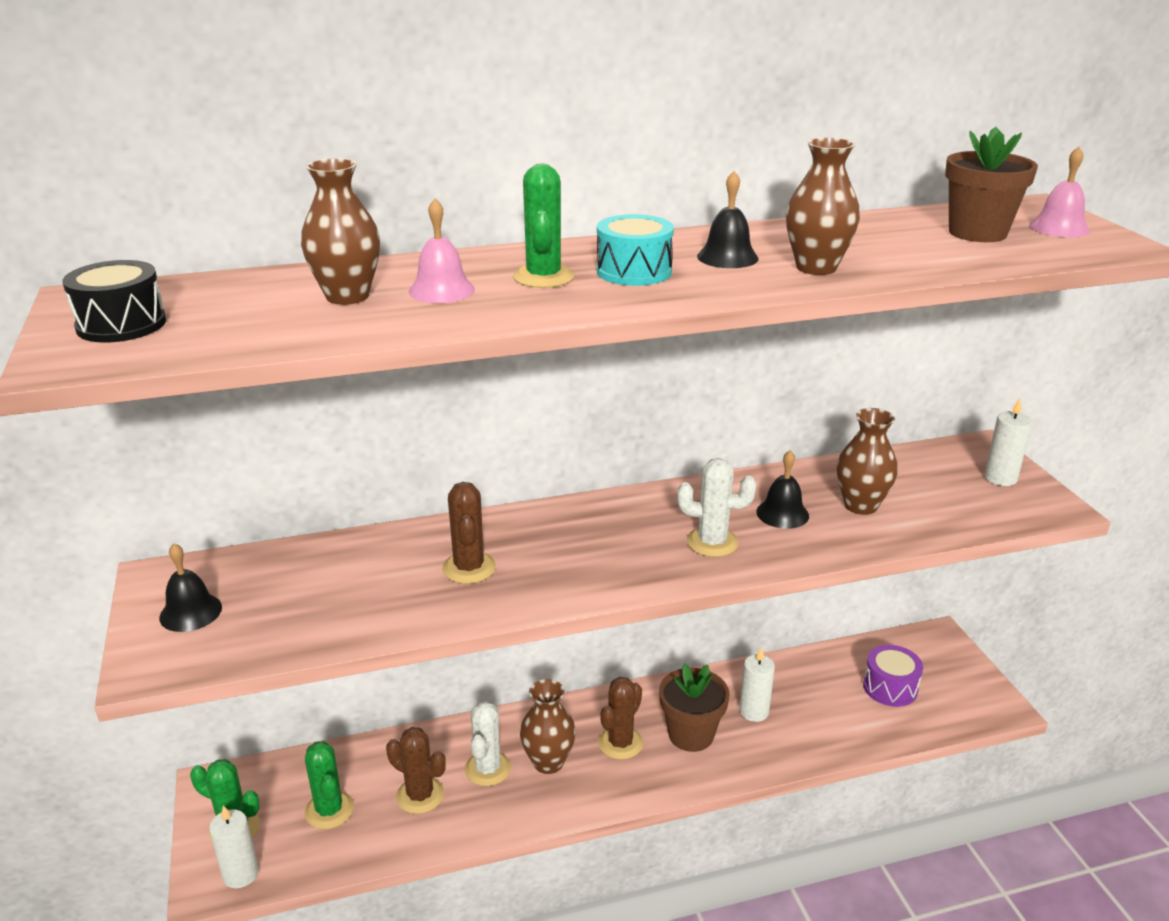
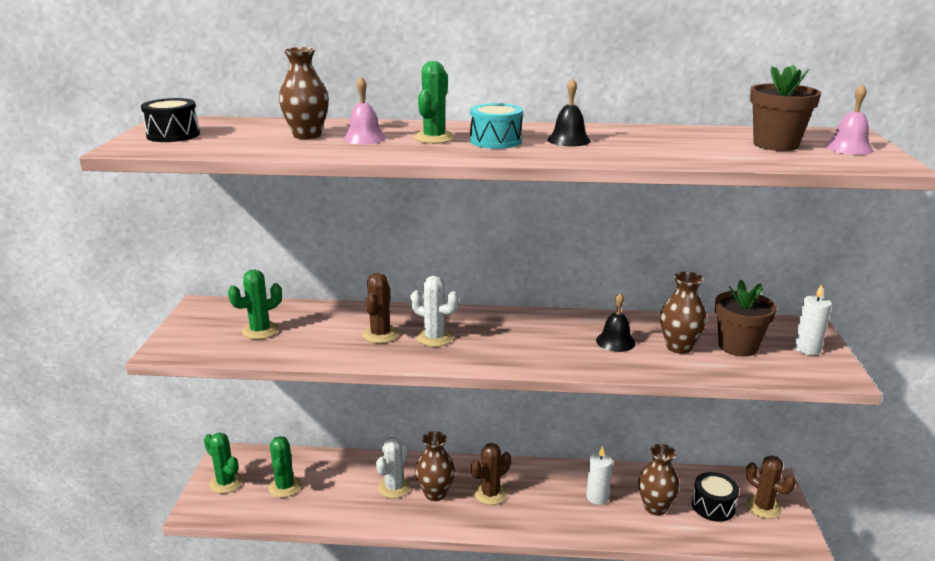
camera: 20 degrees right, 5 degrees down
(190, 612) = (206, 327): black bell -> none
(241, 874) = (216, 509): white candle -> none
(284, 600) = (260, 331): none -> green cactus
(420, 795) = (343, 492): brown cactus -> brown cactus (763, 507)
(691, 734) = (543, 501): brown flower pot -> brown flower pot (738, 346)
(712, 542) = (551, 349): white cactus -> white cactus (435, 338)
(816, 268) = (624, 151): brown vase -> brown vase (655, 507)
(890, 687) = (713, 506): purple drum -> black drum

